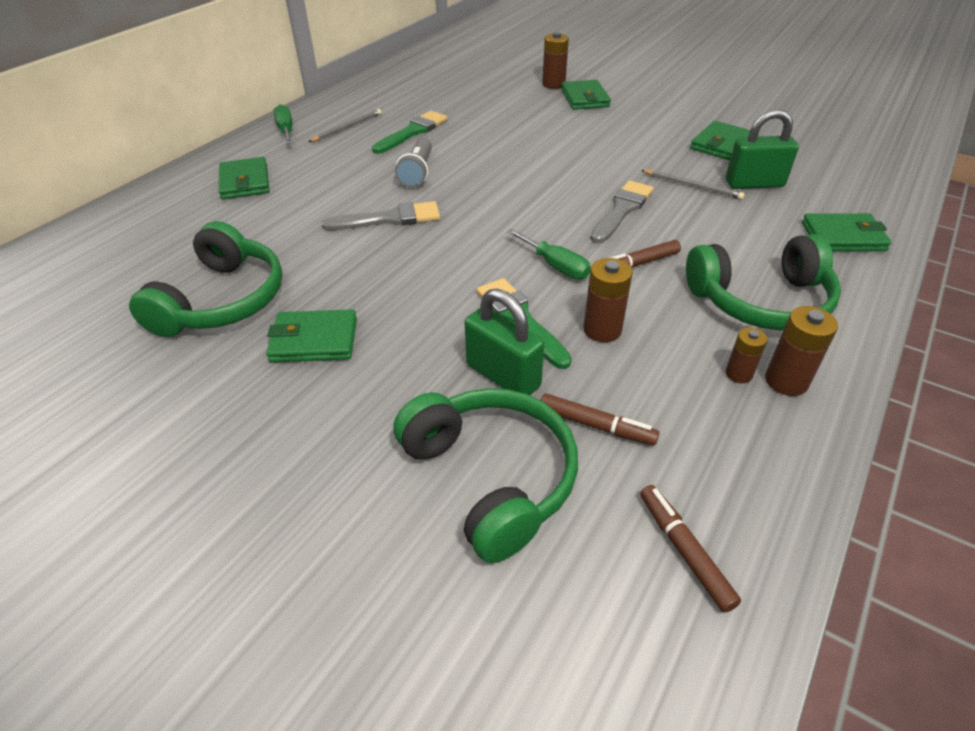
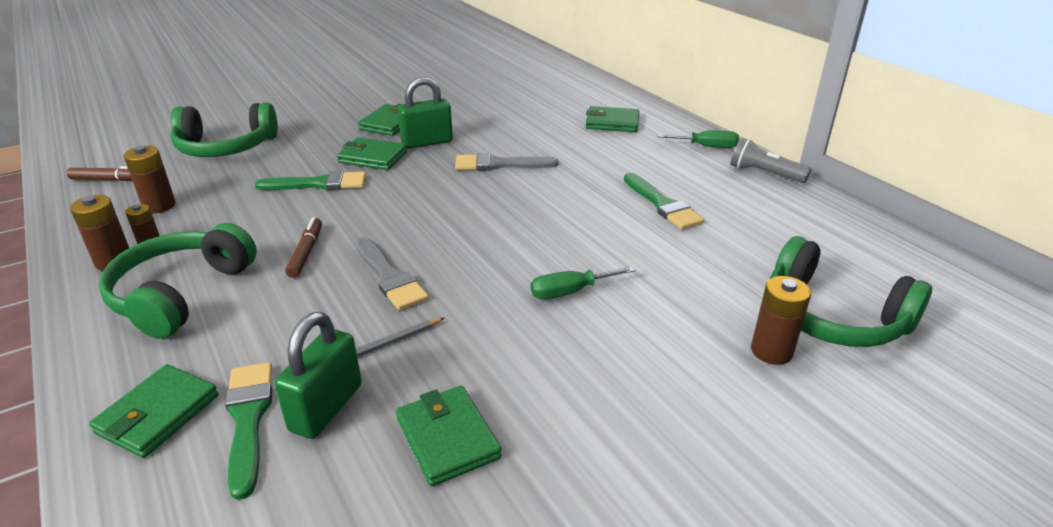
camera: 115 degrees right, 10 degrees down
(222, 300) = (460, 105): green headphones -> green headphones (833, 316)
(347, 128) = (695, 174): grey pencil -> none
(389, 219) = (499, 164): grey brush -> grey brush turned 75 degrees clockwise
(417, 172) = (568, 190): grey flashlight -> grey flashlight (764, 173)
(503, 376) = (281, 166): green padlock -> green padlock (427, 142)
(555, 266) = (354, 214): green screwdriver -> green screwdriver (570, 292)
(585, 98) = (698, 363): green wallet -> green wallet (372, 157)
(596, 426) = (204, 182): brown marker -> none
(602, 330) = (265, 209): brown battery -> brown battery (159, 206)
(797, 204) = (248, 419): none -> green brush

